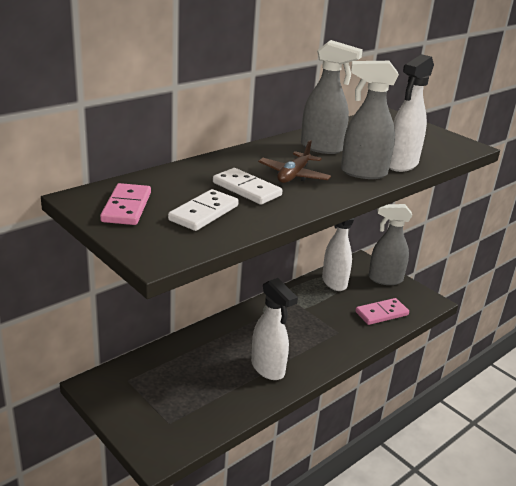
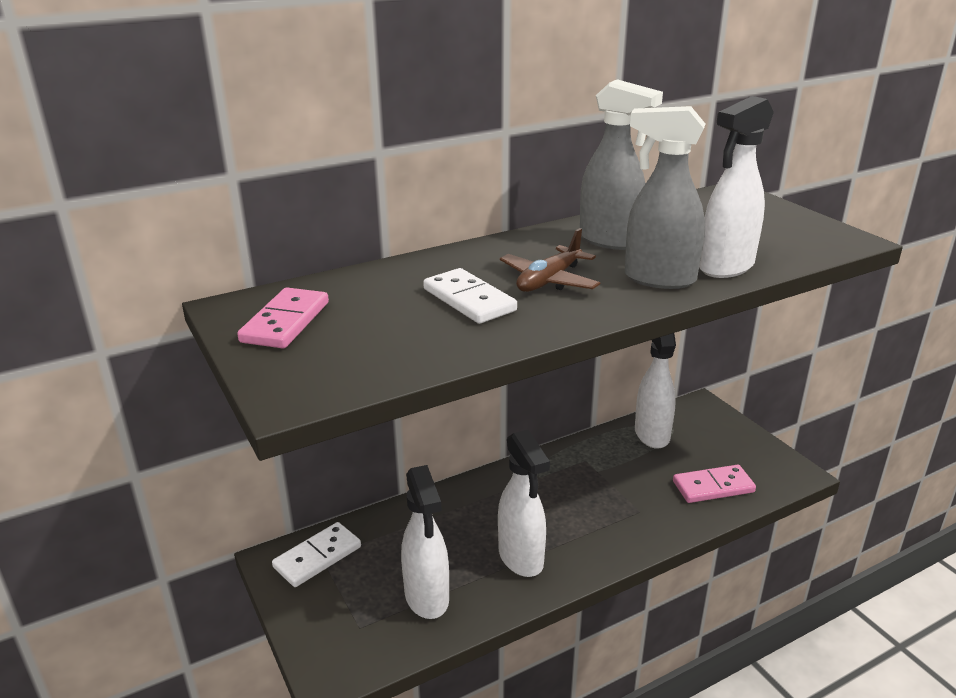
camera: 15 degrees right, 0 degrees up
(203, 213) = (389, 334): white domino -> white domino (317, 557)
(211, 399) = (427, 598): none -> white spray bottle
(384, 279) = (730, 435): grey spray bottle -> none

